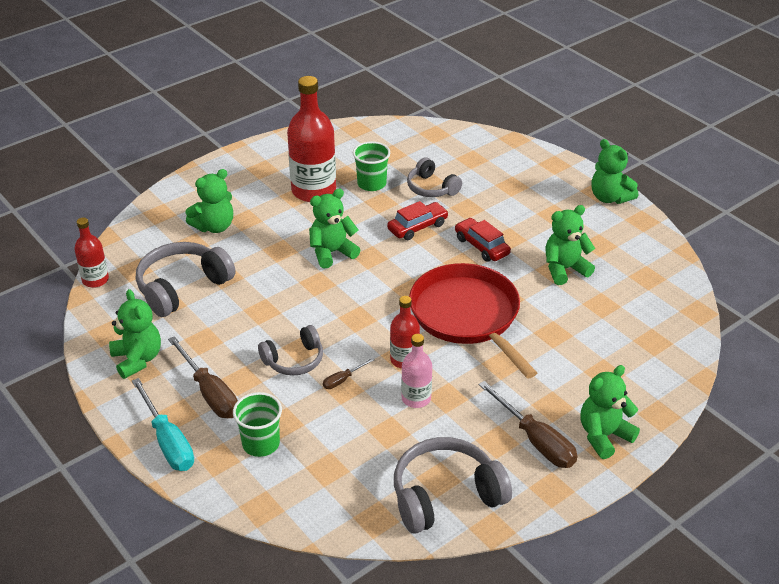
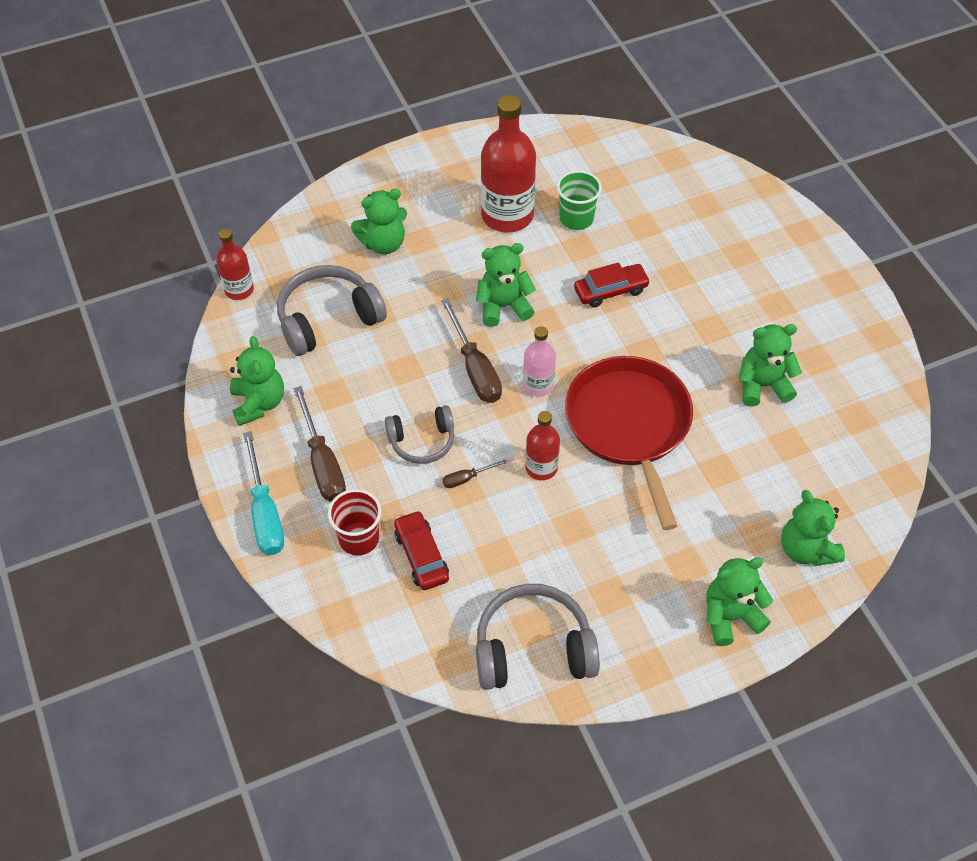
camera: 15 degrees right, 15 degrees up
(261, 443) = (359, 538): green cup -> red cup
(416, 398) = (539, 520): pink bottle -> pink bottle (538, 385)
(431, 188) = (644, 238): grey headphones -> none
(481, 246) = (676, 333): red car -> red car (421, 556)
(535, 440) = (652, 604): brown screwdriver -> brown screwdriver (475, 368)
(609, 197) = (852, 294): green teddy bear -> green teddy bear (806, 549)

